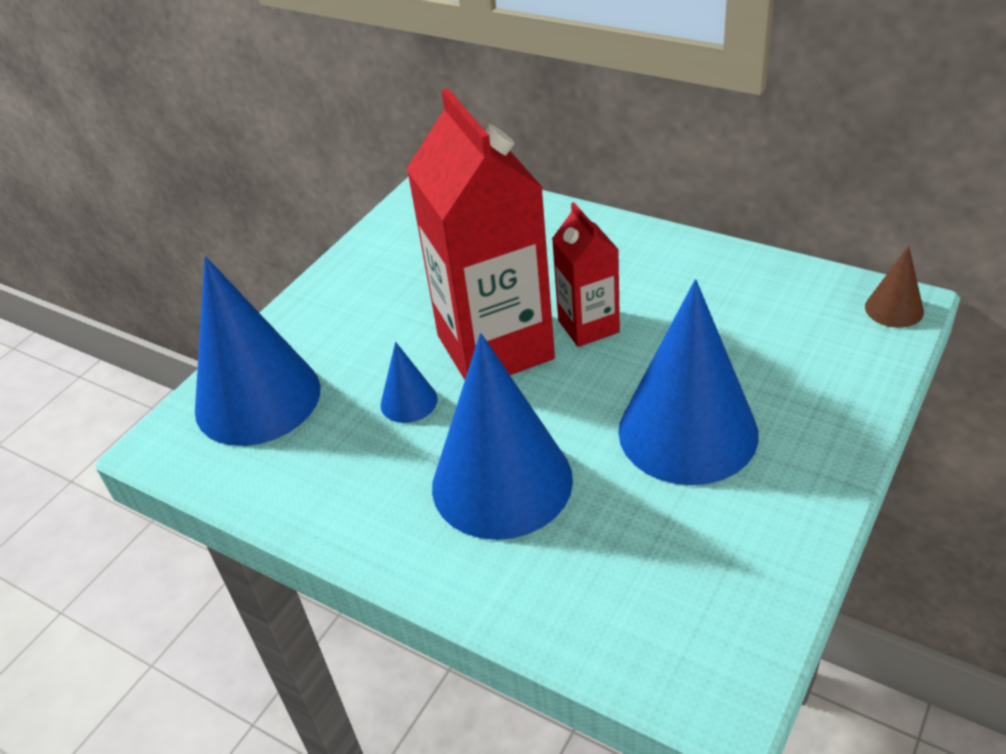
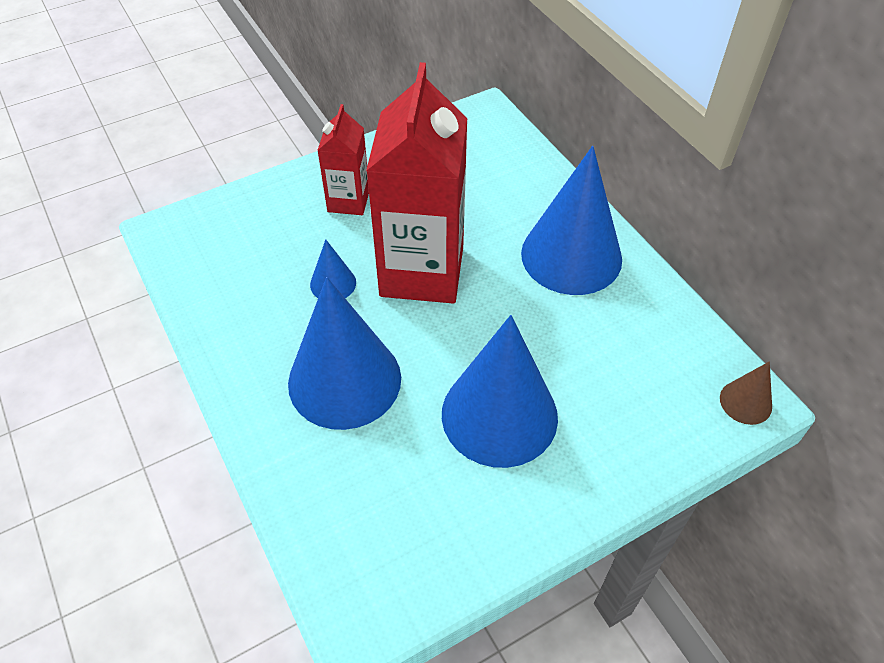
camera: 25 degrees right, 10 degrees up
(257, 399) = (242, 228): blue cone -> blue cone (571, 256)
(588, 326) = (500, 290): red carton -> red carton (348, 201)

